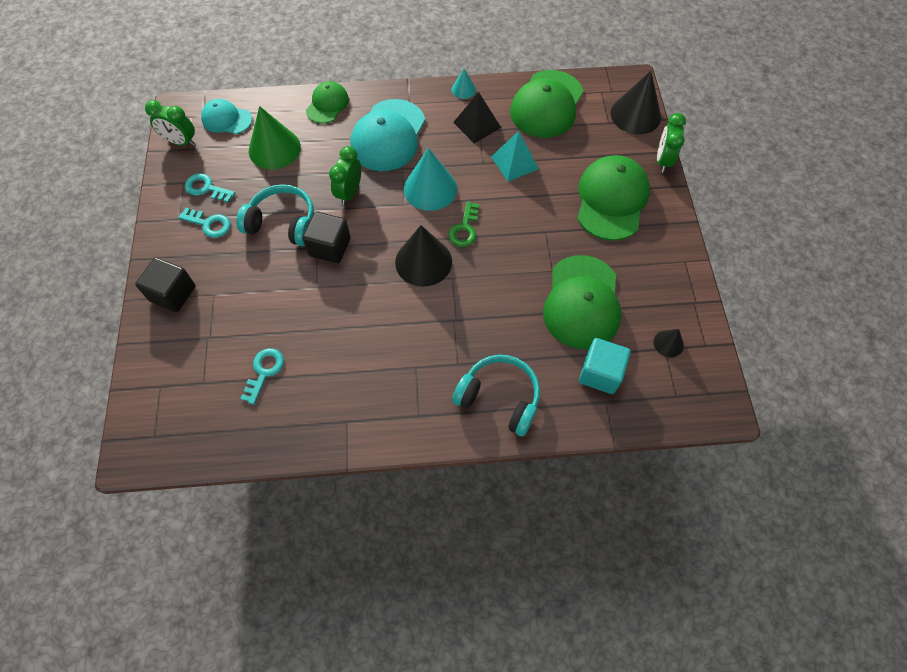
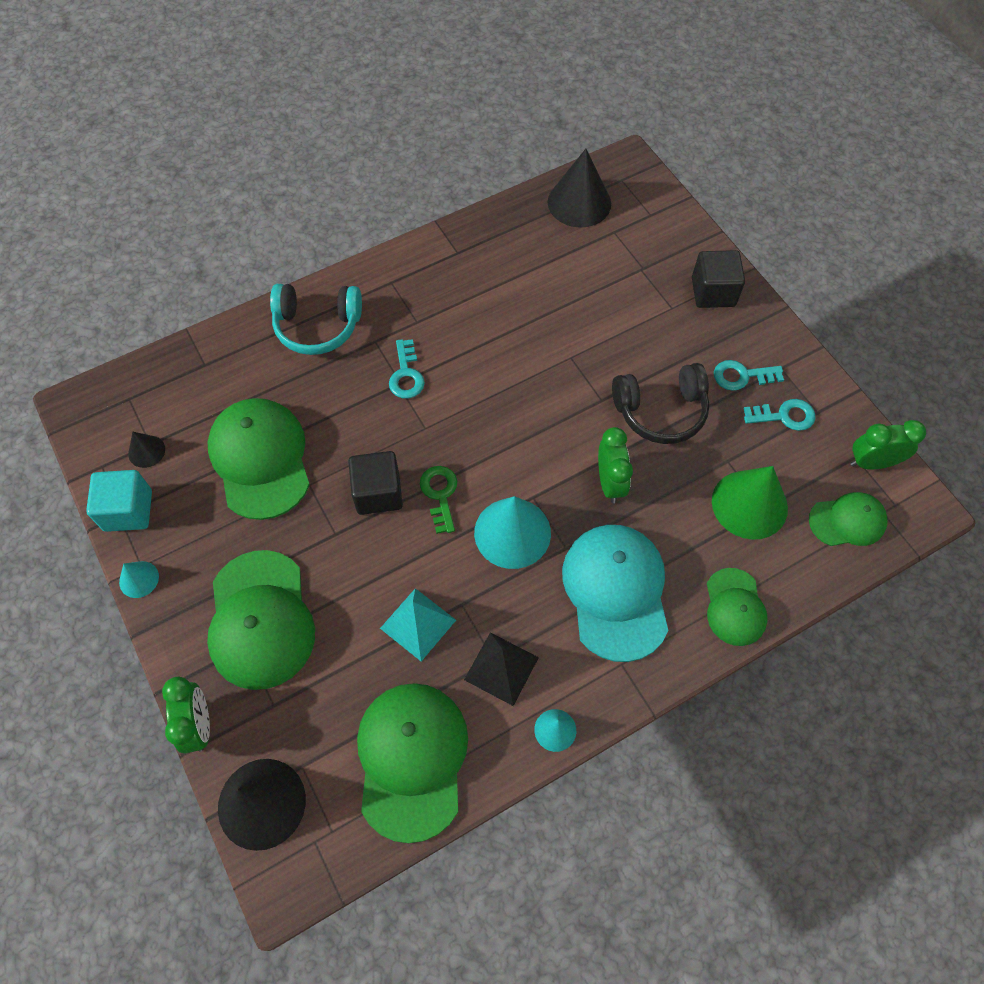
camera: 155 degrees right, 0 degrees up
(226, 119) = (847, 521): turquoise cap -> green cap
(264, 371) = (564, 262): turquoise key -> turquoise key (406, 375)
(283, 223) = (661, 411): turquoise headphones -> black headphones
(330, 247) = (586, 406): black cube -> black cube (378, 493)
(423, 261) = (468, 433): black cone -> black cone (579, 202)
(600, 373) = (218, 389): turquoise cube -> turquoise cube (128, 510)
(688, 253) = (139, 579): none -> turquoise cone

